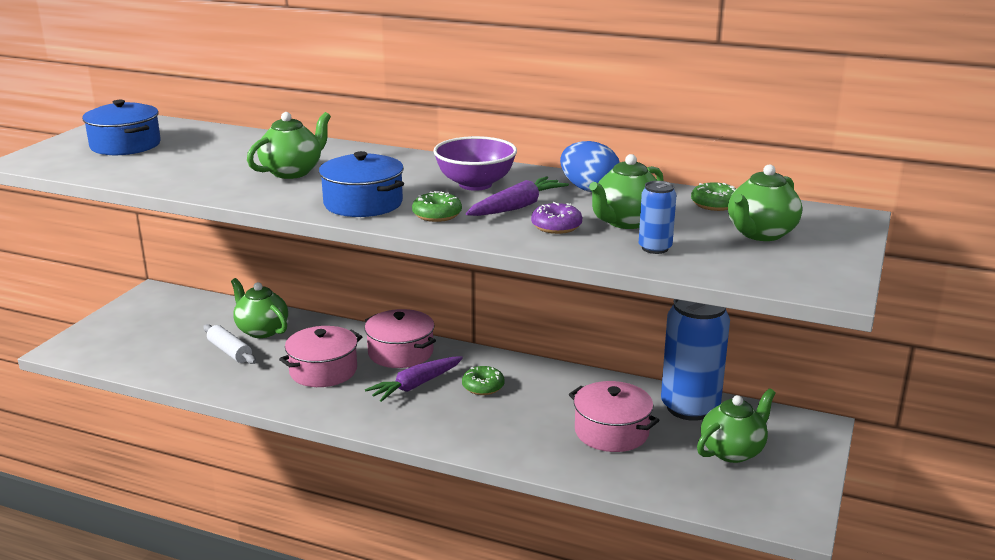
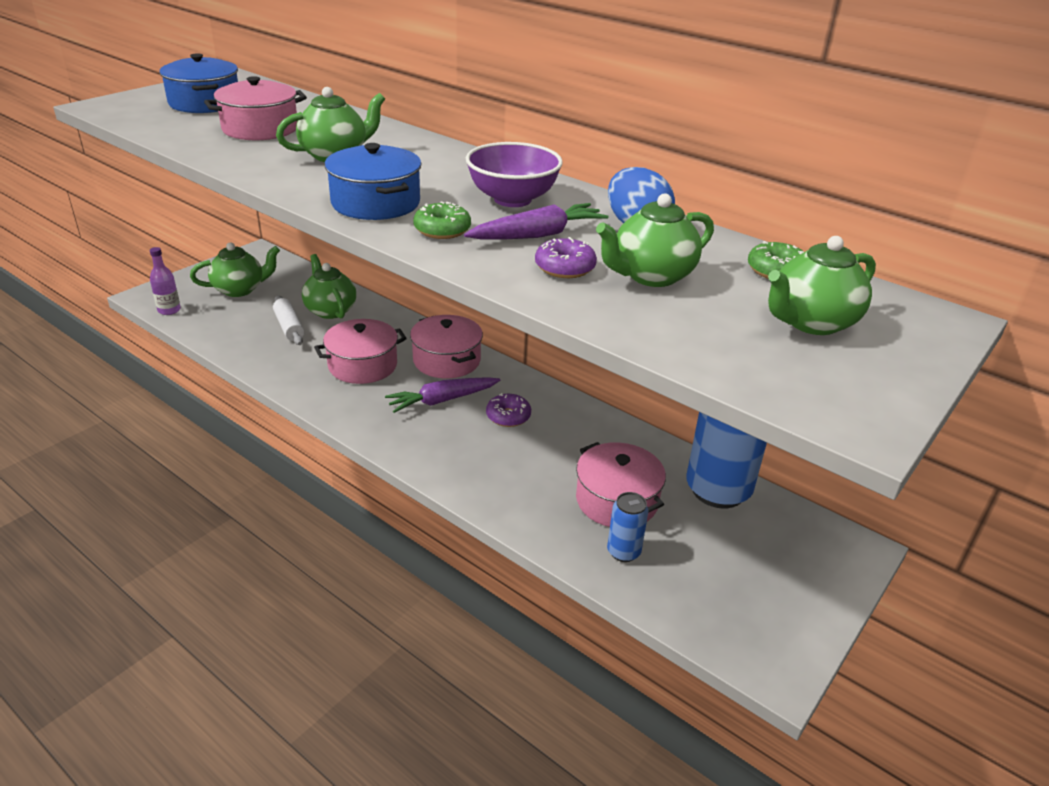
camera: 15 degrees right, 10 degrees up
(94, 358) = (169, 310): none -> purple bottle
(202, 160) = (260, 129): none -> pink pot
(483, 387) = (508, 416): green donut -> purple donut
(655, 248) = (663, 318): blue can -> blue can (623, 552)
(732, 451) = (742, 557): green teapot -> green teapot (240, 289)

